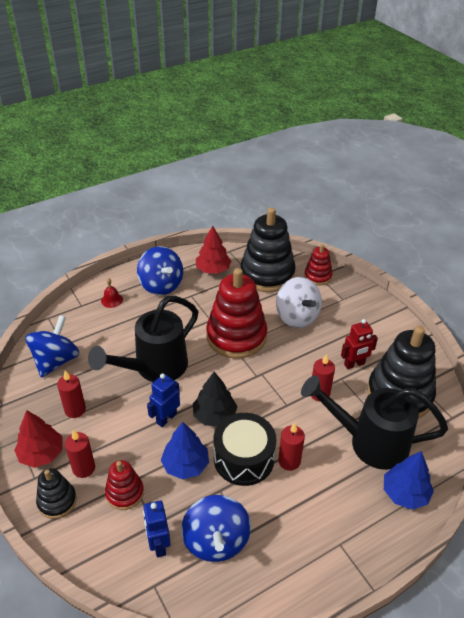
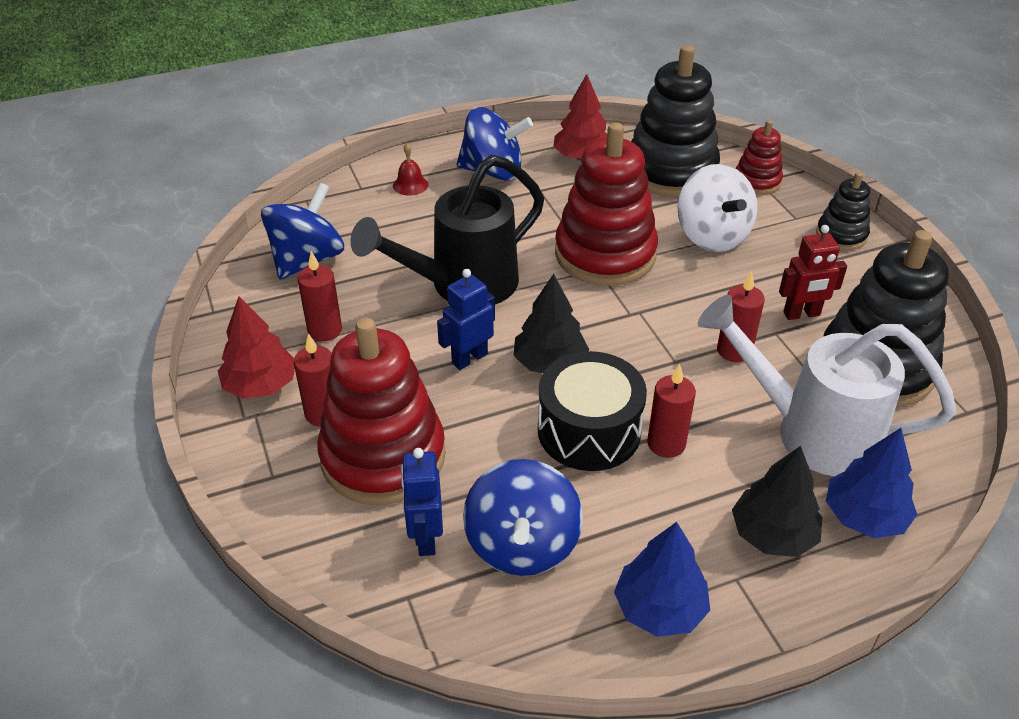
camera: 10 degrees right, 0 degrees up
(57, 501) = (273, 455): black stacking toy -> black stacking toy (841, 235)
(125, 493) = (383, 456): red stacking toy -> red stacking toy, size x1.97
(161, 285) = (493, 171): blue spinning top -> blue spinning top turned 60 degrees counterclockwise
(185, 465) = (490, 428): blue tree -> blue tree (659, 608)
(356, 512) = (772, 534): none -> black tree
(369, 442) = (811, 432): black watering can -> white watering can

